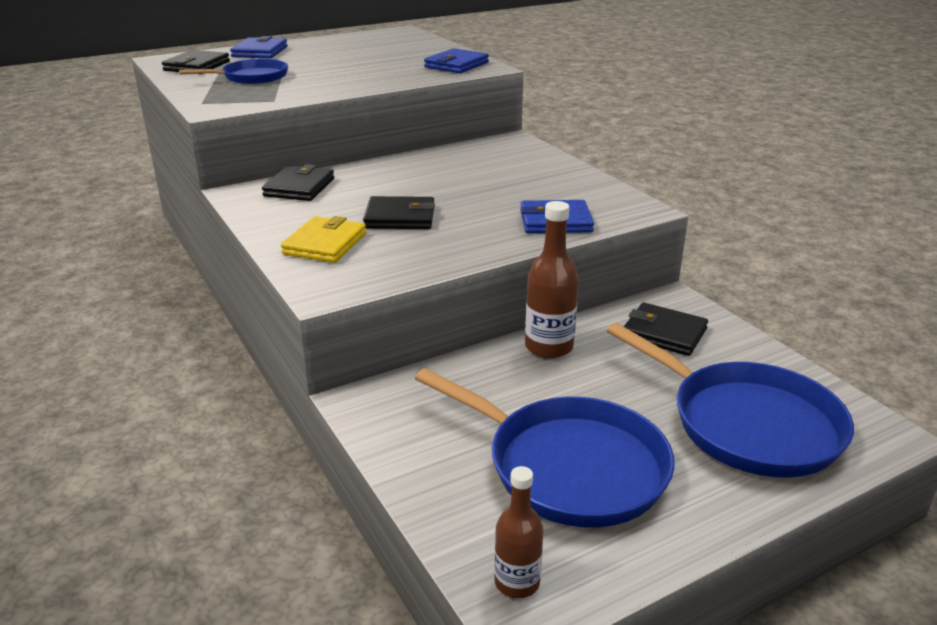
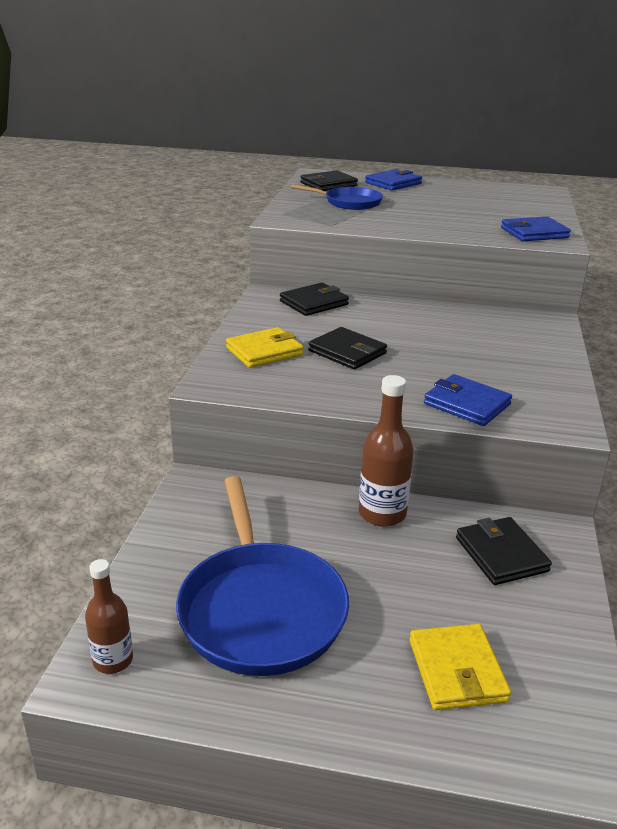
camera: 40 degrees right, 0 degrees up
(748, 424) = (457, 670): blue pan -> yellow wallet

